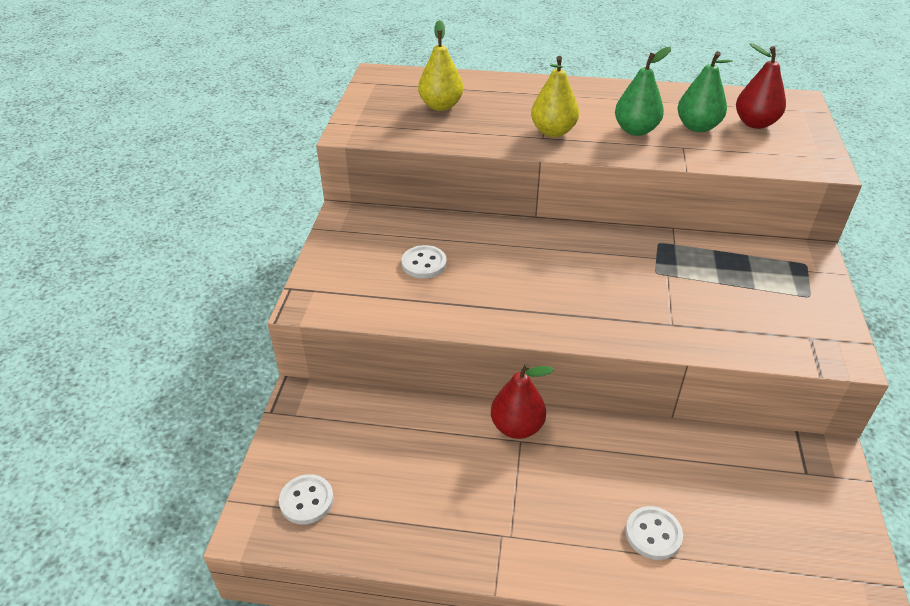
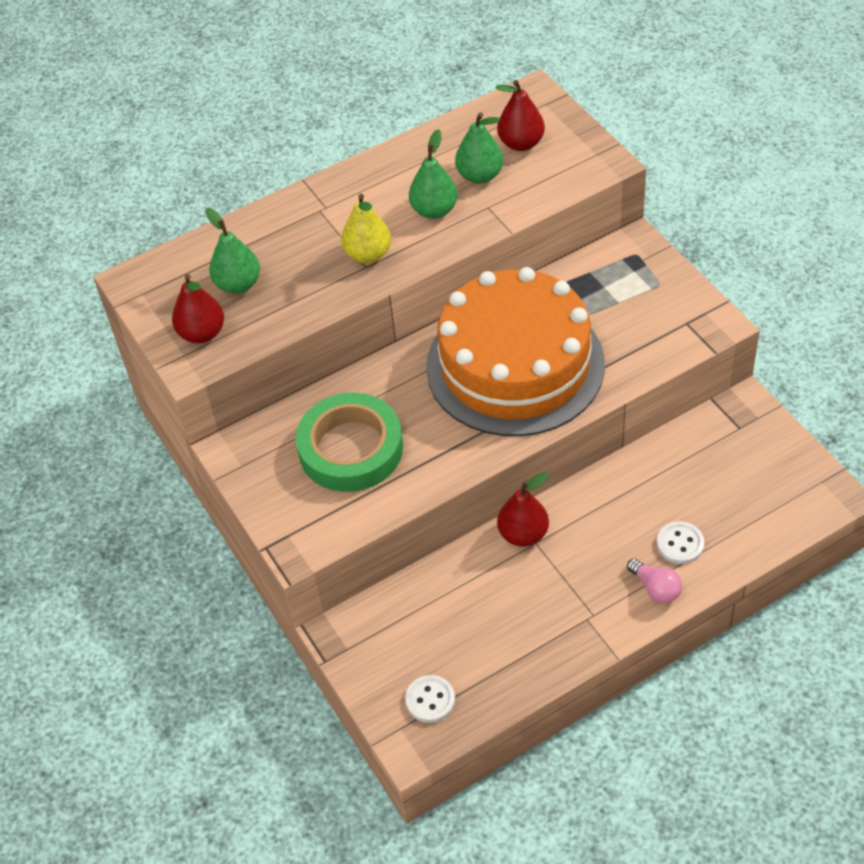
camera: 35 degrees left, 10 degrees up
(382, 119) = (202, 333): none -> red pear
(424, 263) = (351, 448): white button -> green tape
(441, 106) = (238, 284): yellow pear -> green pear
(591, 557) = (655, 588): none -> pink light bulb
(614, 282) = (515, 365): none -> orange cake

